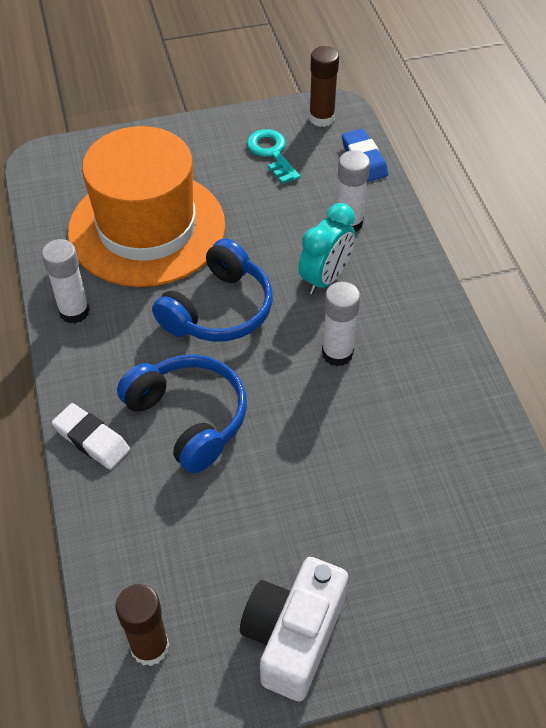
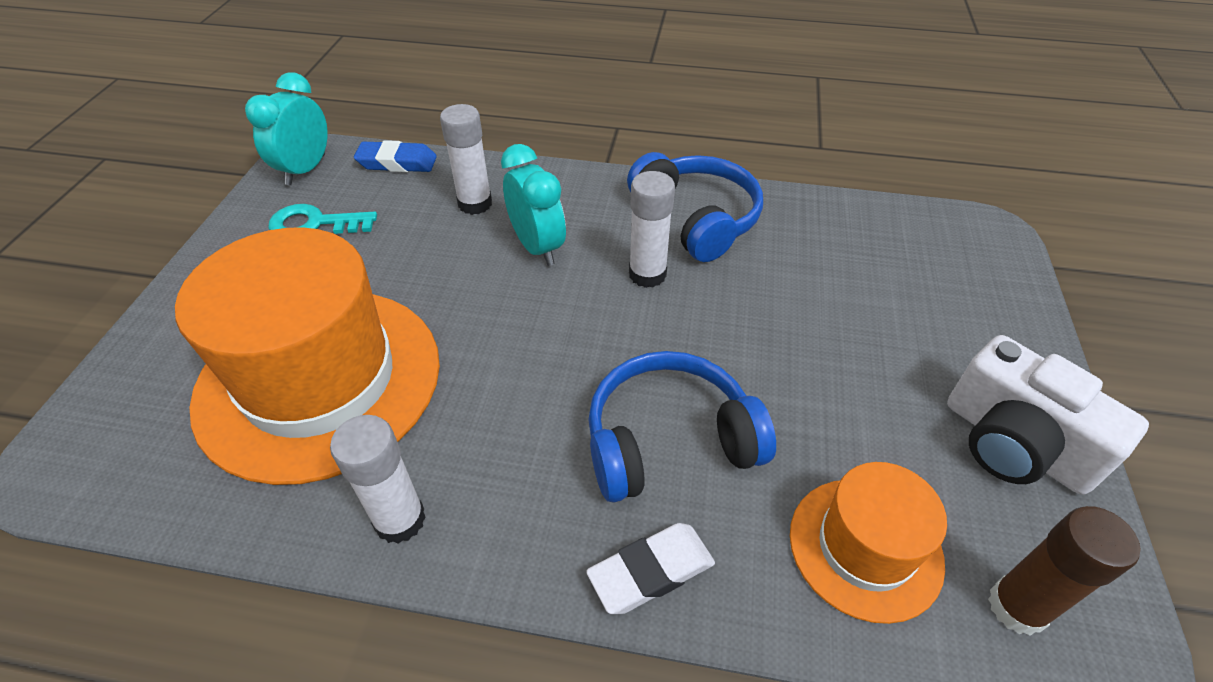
camera: 65 degrees left, 5 degrees down
(157, 549) = (865, 547): none -> orange hat
(218, 309) = (515, 352): blue headphones -> blue headphones (696, 218)
(321, 118) = (305, 170): brown glue stick -> turquoise clock

